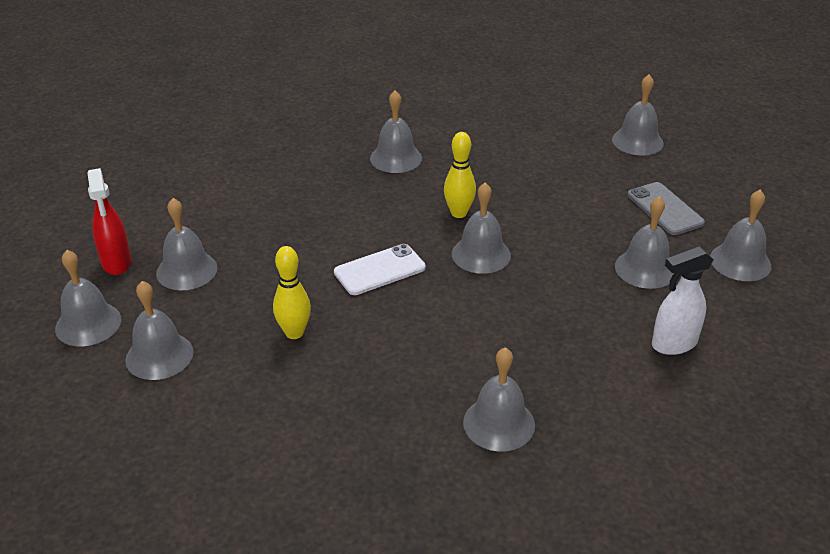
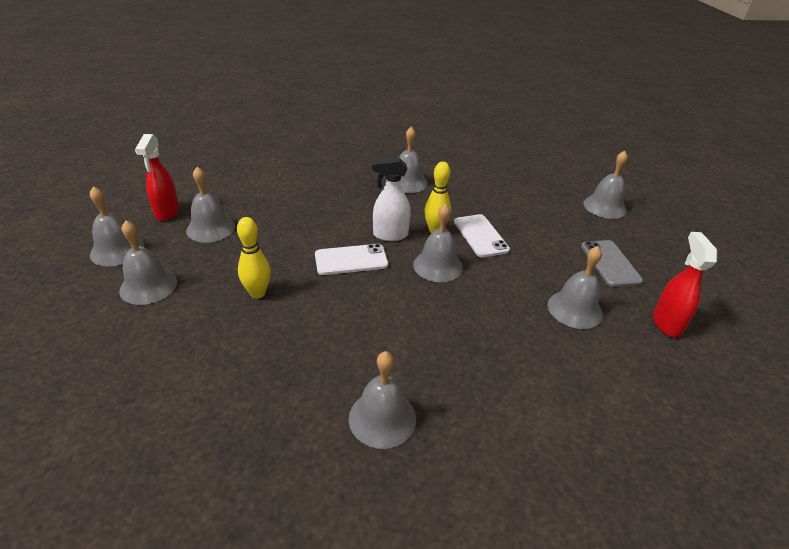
camera: 15 degrees right, 0 degrees up
(513, 208) = (480, 236): none -> white phone
(673, 344) = (577, 384): white spray bottle -> white spray bottle (390, 235)
(740, 262) = (666, 323): grey bell -> red spray bottle

